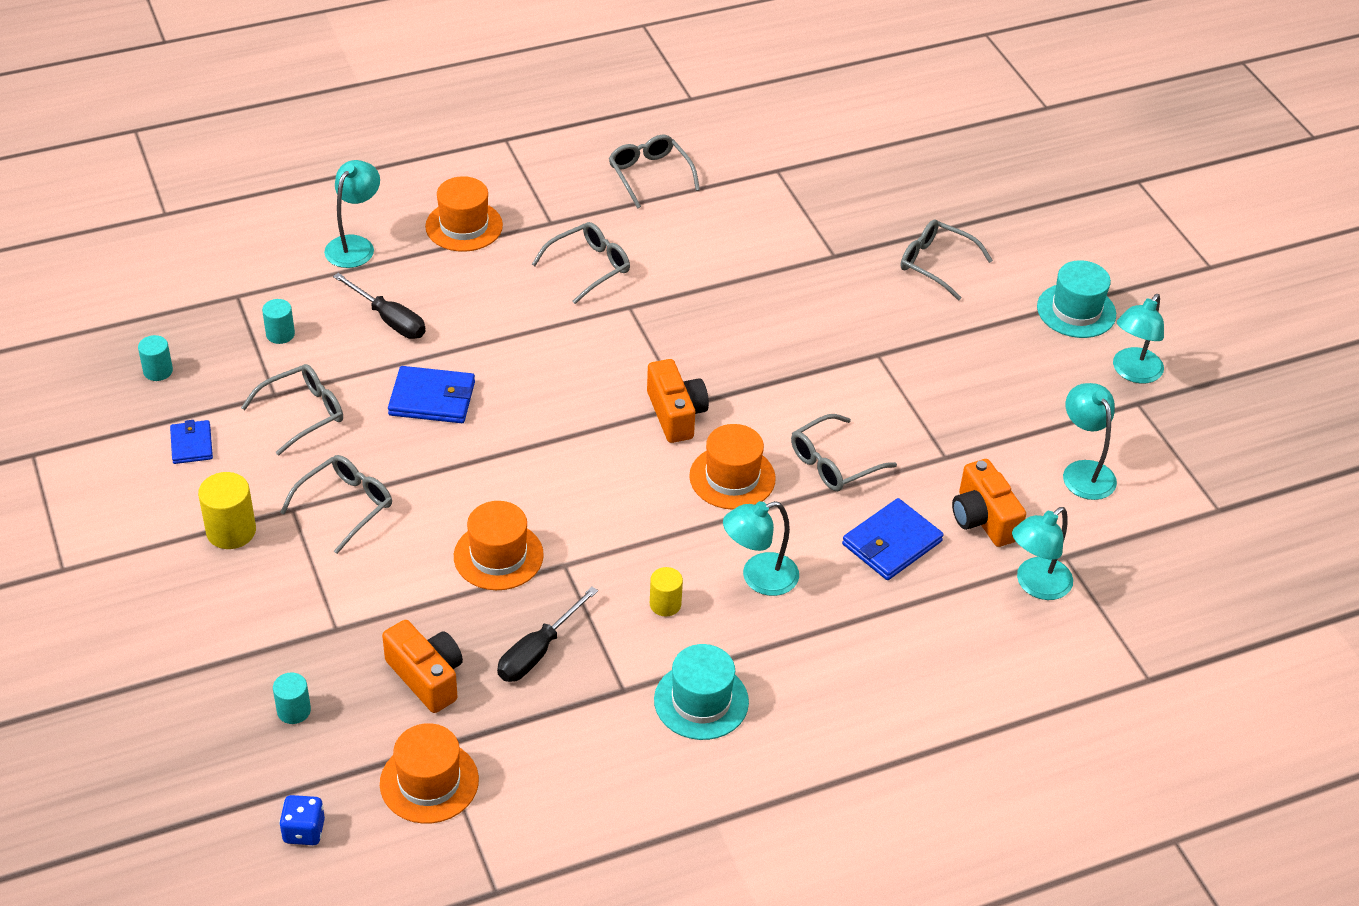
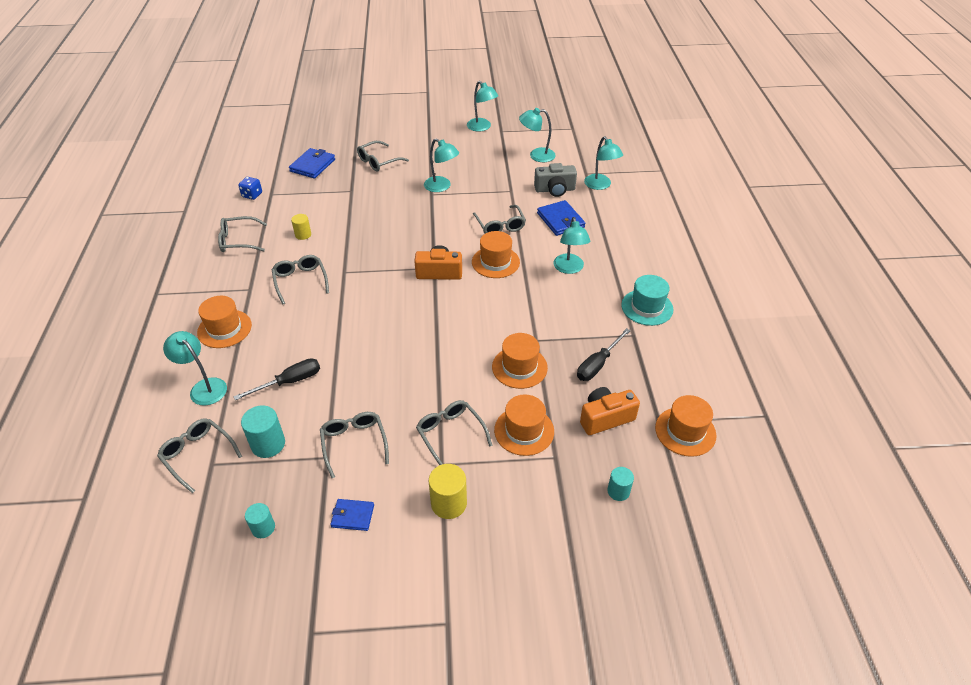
camera: 70 degrees left, 0 degrees up
(247, 279) = (198, 455): none -> grey glasses
(280, 334) = (268, 444): turquoise cylinder -> turquoise cylinder, size x1.58
(304, 831) = (715, 501): blue dice -> blue dice (252, 195)
(374, 585) = (524, 431): none -> orange hat
(432, 398) = (374, 373): blue wallet -> blue wallet (312, 165)
(537, 651) = (598, 364): black screwdriver -> black screwdriver turned 75 degrees clockwise
(665, 604) = (577, 306): yellow cylinder -> yellow cylinder (303, 235)
(906, 362) = (441, 187): none -> turquoise lamp
(983, 519) = (555, 190): orange camera -> grey camera
(1076, 311) = (434, 131): turquoise hat -> none

